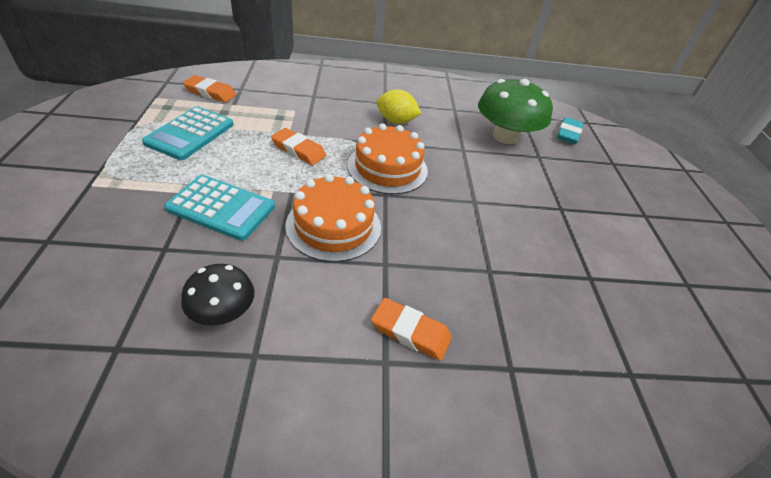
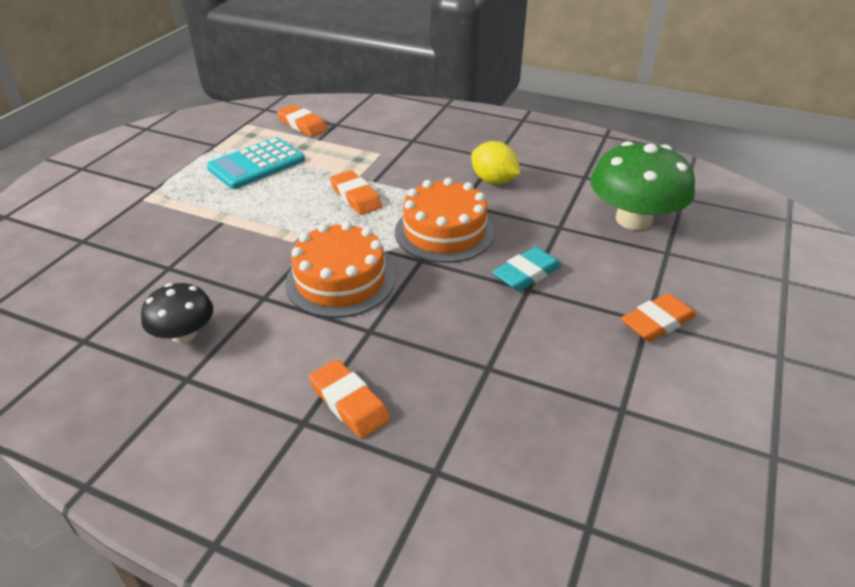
camera: 30 degrees right, 5 degrees down
(221, 208) = (241, 241): turquoise calculator -> none
(567, 208) = (657, 322): none -> orange eraser
(568, 134) = (739, 230): turquoise eraser -> turquoise eraser (527, 274)

